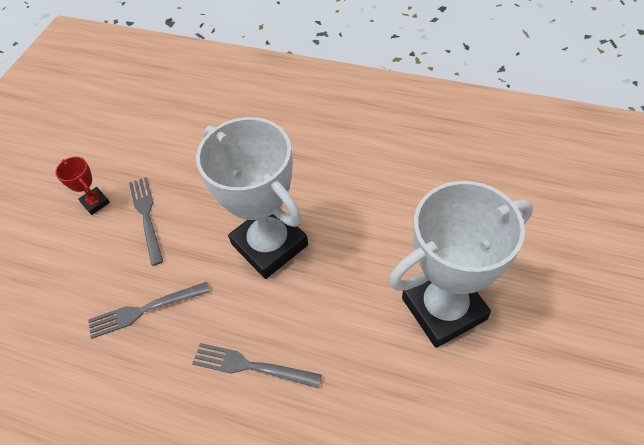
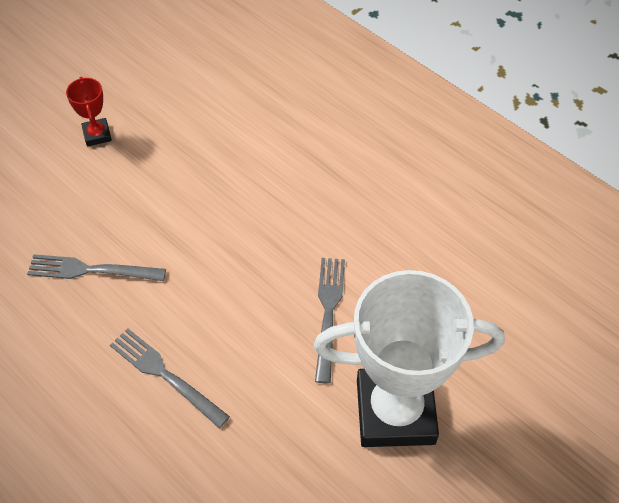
camera: 20 degrees right, 0 degrees up
(146, 216) = (141, 172): grey fork -> grey fork (328, 313)
(269, 245) = (250, 259): white trophy -> none

